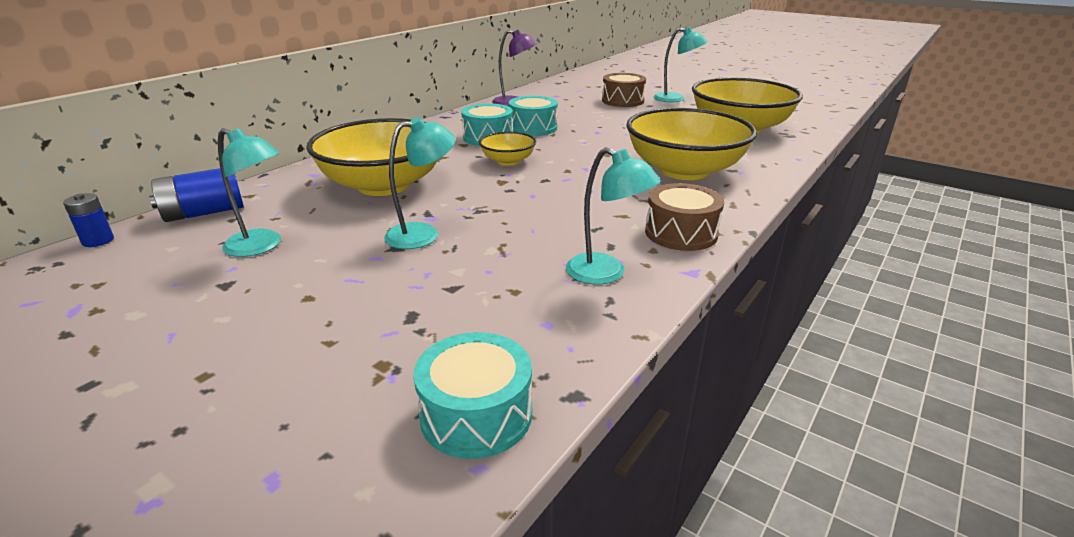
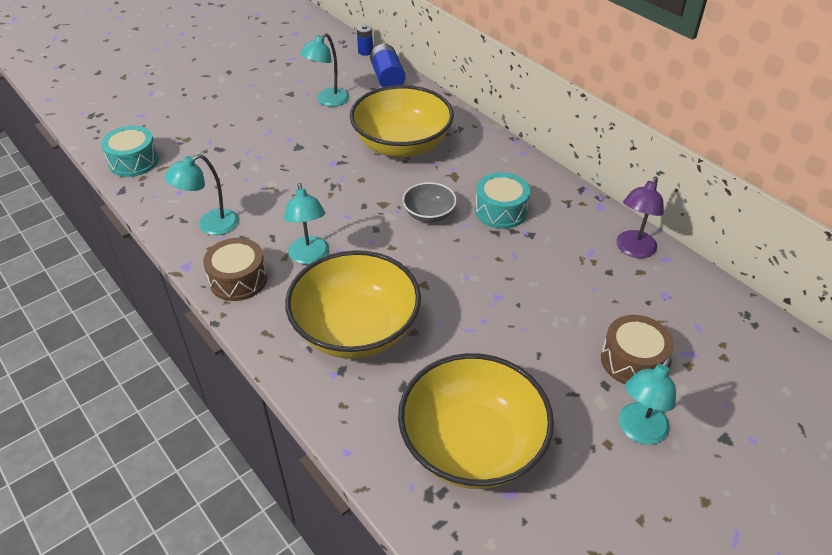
camera: 105 degrees right, 15 degrees up
(423, 234) = (310, 158): turquoise lamp -> turquoise lamp (310, 257)
(508, 161) = (429, 214): yellow bowl -> grey bowl
(533, 128) = (524, 247): turquoise drum -> none

